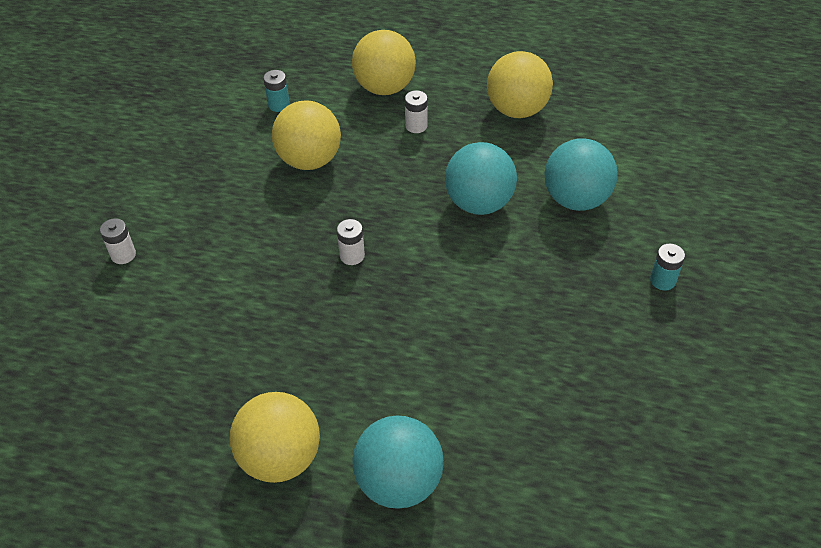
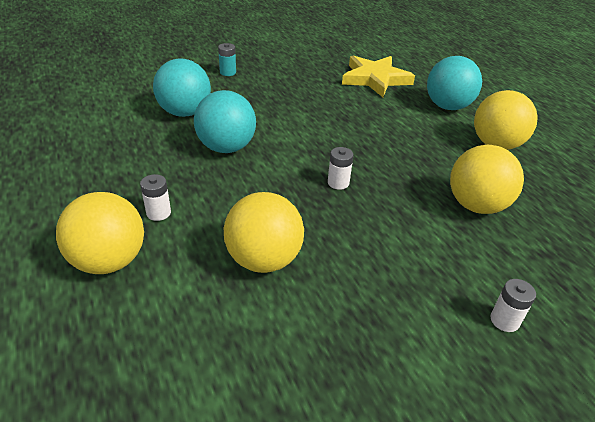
camera: 130 degrees left, 10 degrees down
(279, 105) = (199, 336): turquoise battery -> none
(517, 110) = (94, 166): yellow ball -> yellow ball (476, 205)
(538, 448) = (375, 79): none -> yellow star

